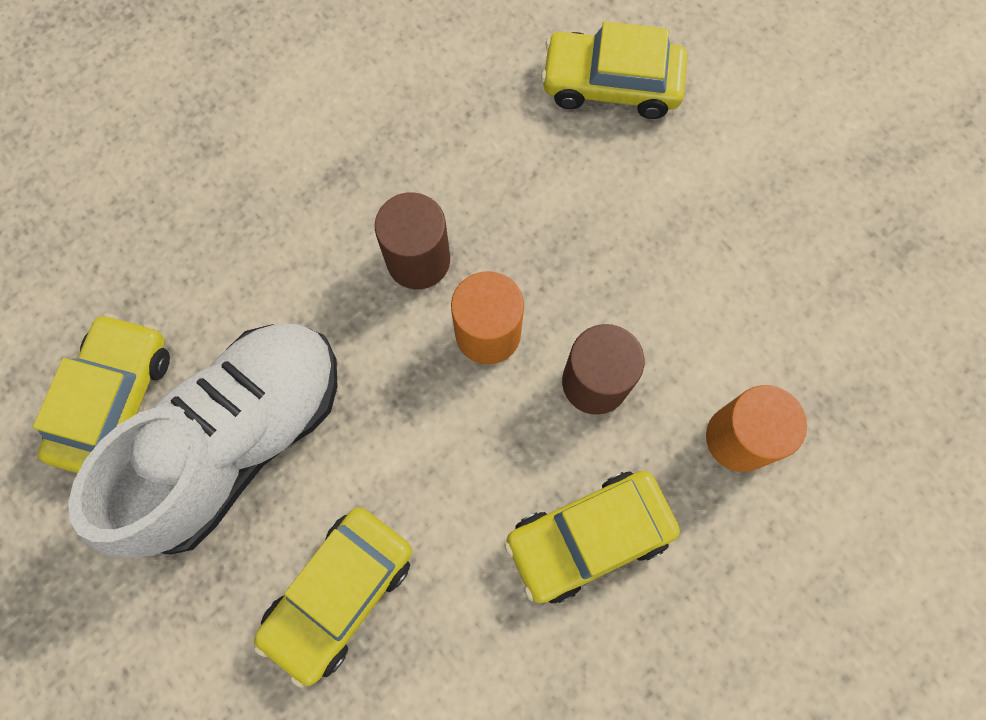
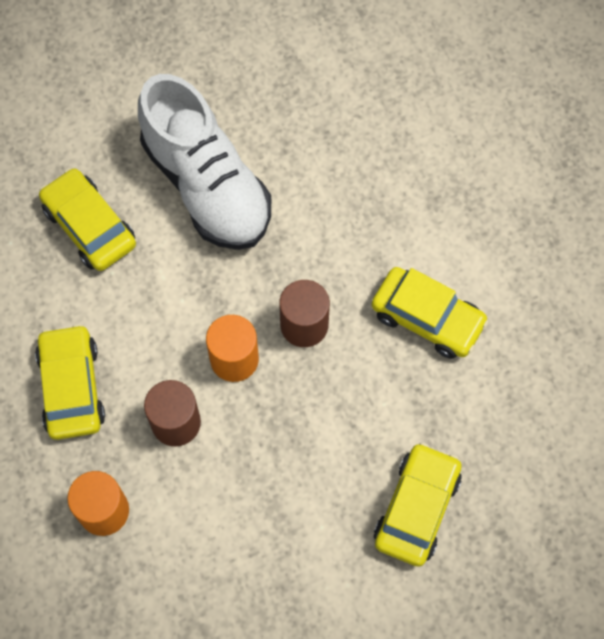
camera: 105 degrees right, 5 degrees down
(115, 401) = (258, 116): yellow car -> yellow car (427, 318)

